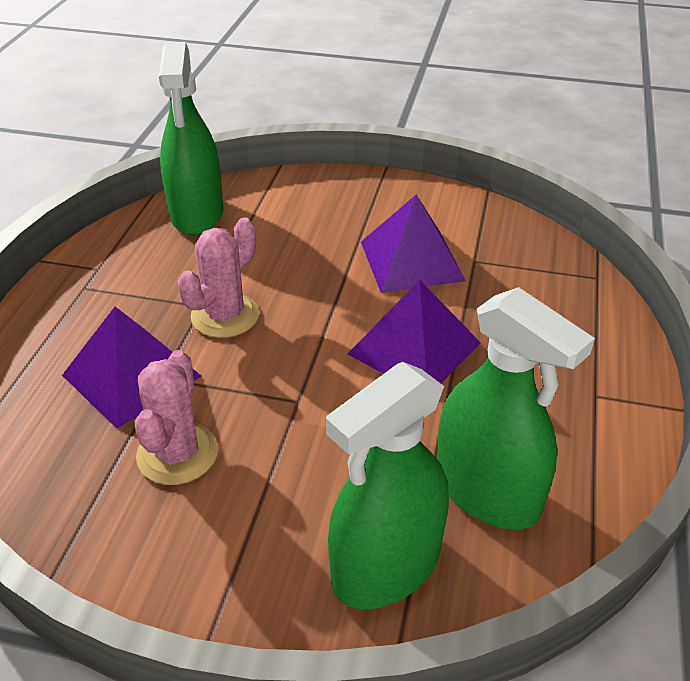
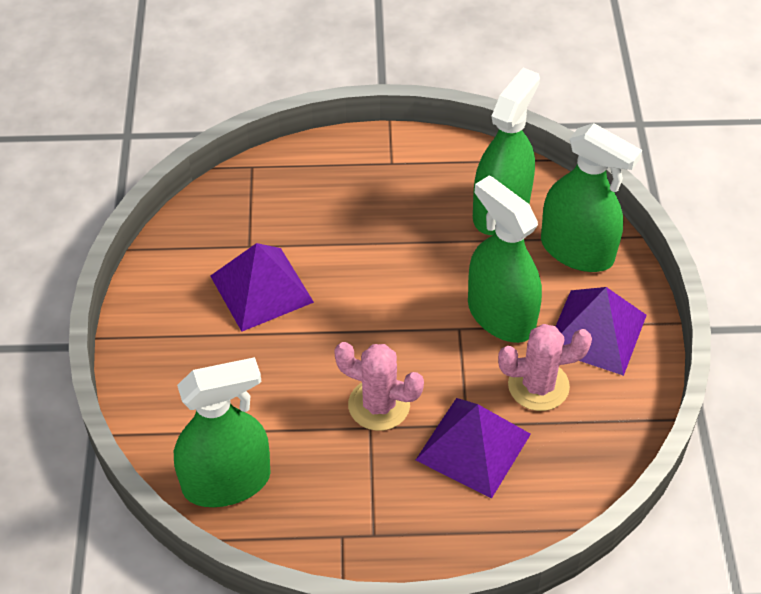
camera: 105 degrees left, 10 degrees up
(300, 444) = (501, 316): none -> green spray bottle
(414, 348) = (376, 268): purple pyramid -> purple pyramid (596, 332)

